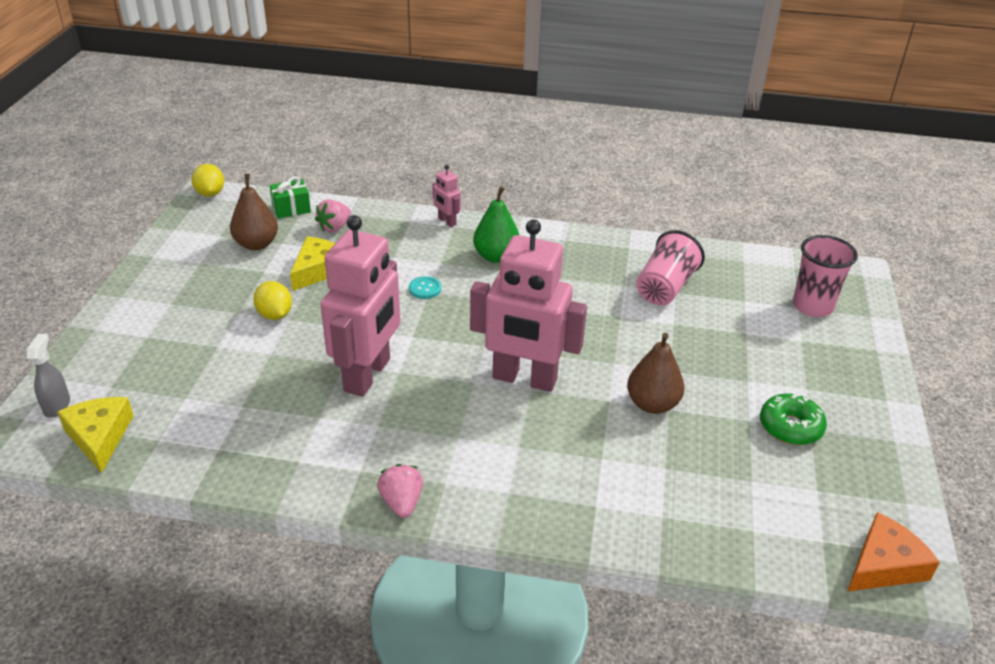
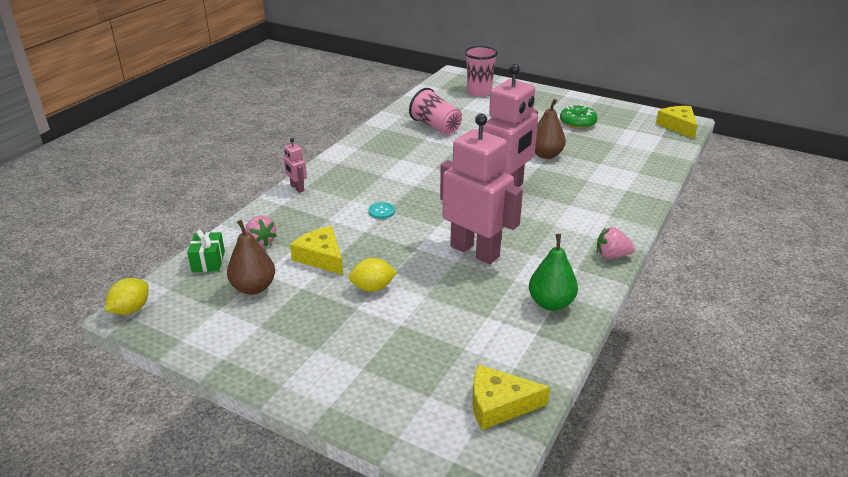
camera: 70 degrees left, 5 degrees down
(57, 406) = (443, 435): grey spray bottle -> none
(210, 193) = (131, 309): yellow lemon -> yellow lemon turned 60 degrees counterclockwise
(447, 221) = (297, 188): pink robot -> pink robot turned 75 degrees clockwise
(496, 256) = (360, 176): green pear -> green pear (551, 303)
(884, 565) = (678, 126): orange cheese -> yellow cheese

